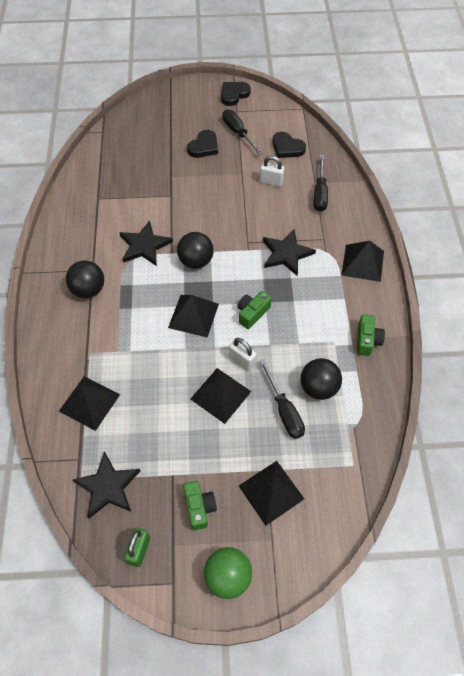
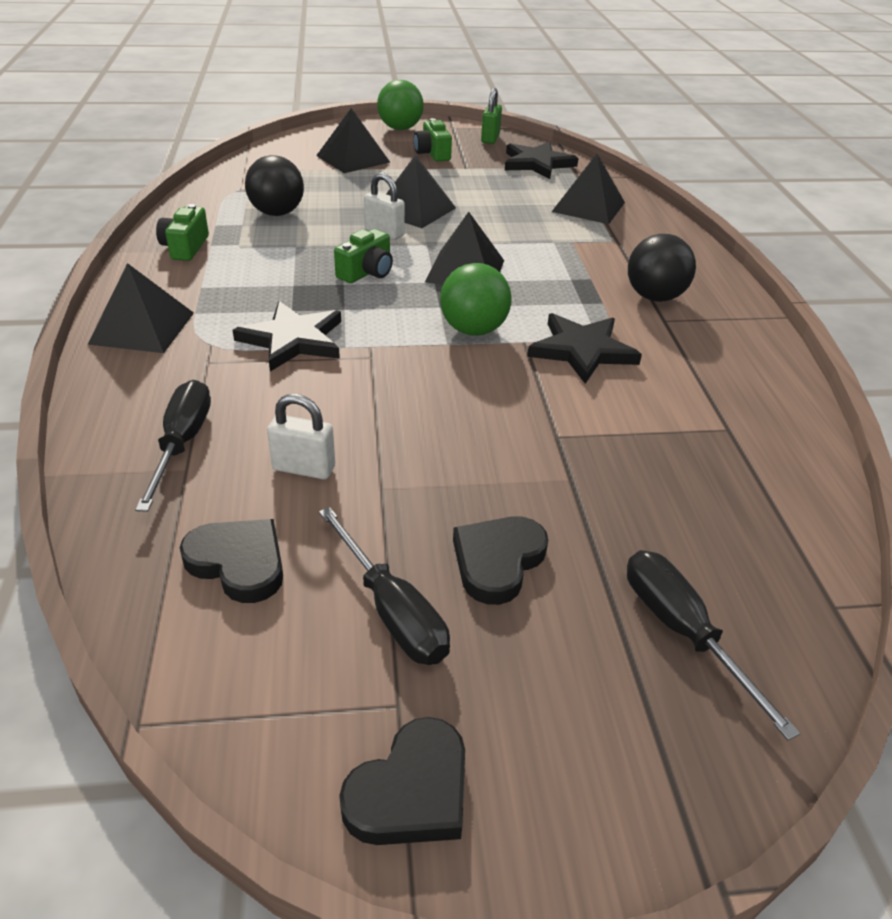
camera: 175 degrees right, 20 degrees down
(196, 261) = (473, 330): black ball -> green ball
(284, 410) = (329, 199): black screwdriver -> black screwdriver (682, 632)

